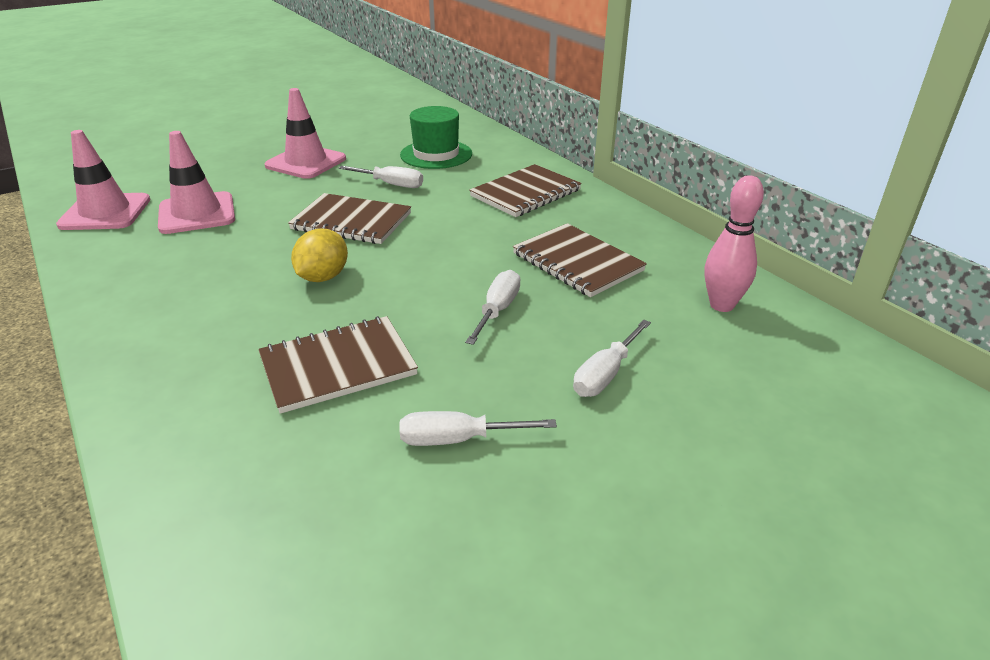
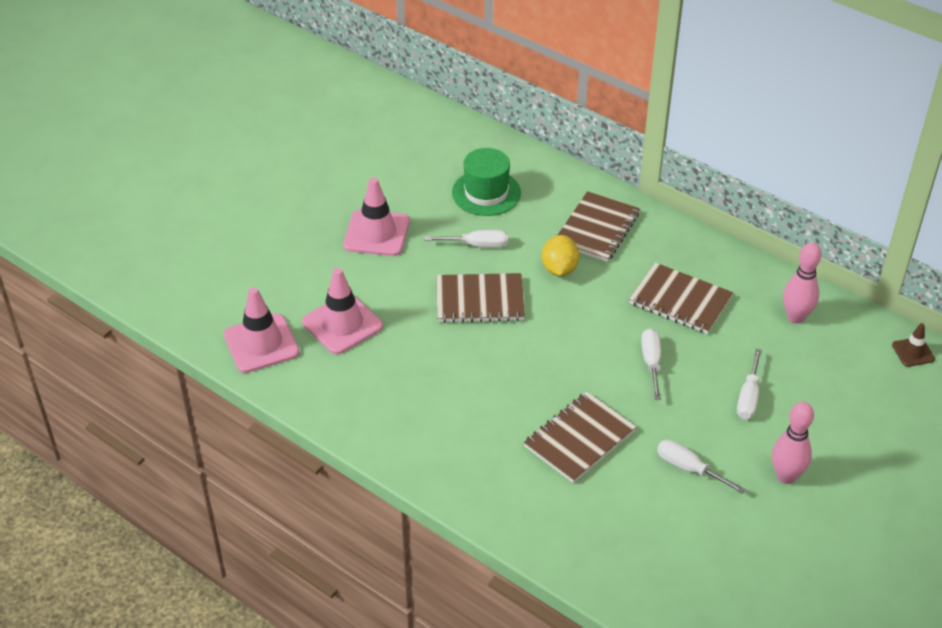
camera: 20 degrees left, 10 degrees up
(323, 277) = (506, 365): yellow lemon -> yellow lemon (559, 269)
(458, 439) = (689, 468): white screwdriver -> white screwdriver turned 60 degrees clockwise
(605, 491) = (786, 476): none -> pink bowling pin
(889, 377) = (913, 352): none -> brown traffic cone

